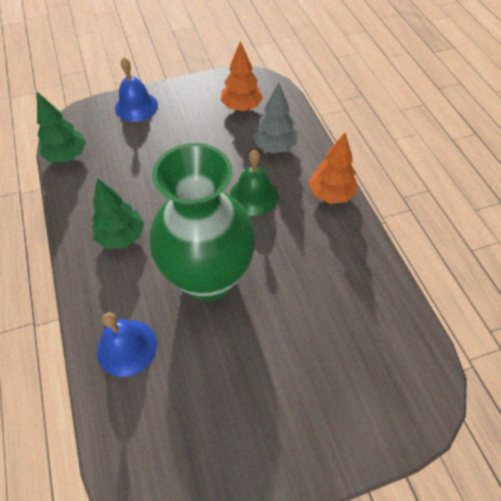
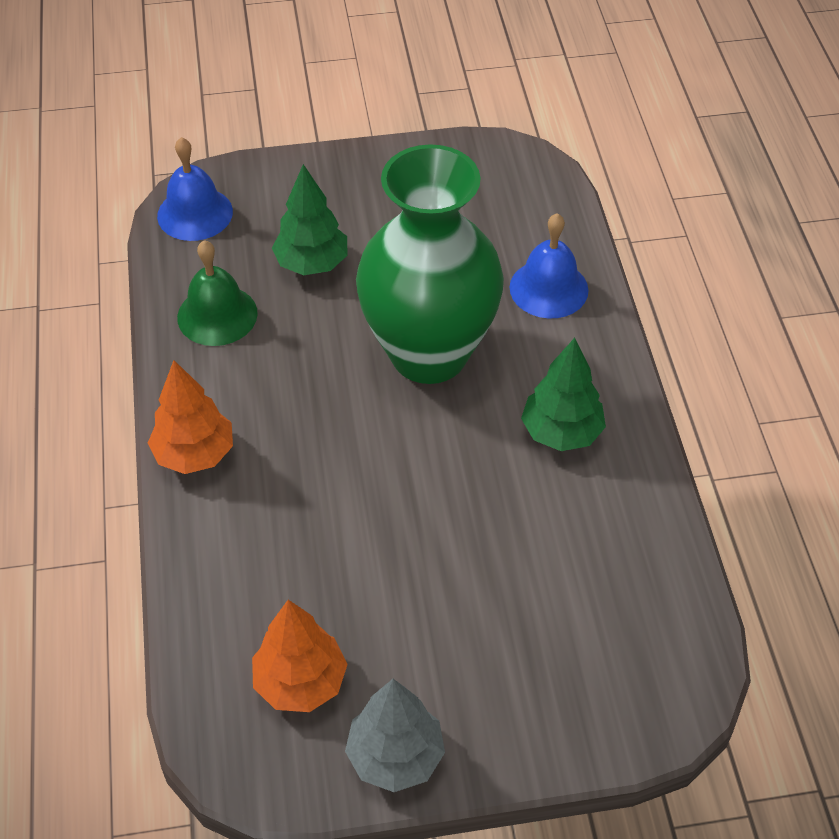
camera: 170 degrees left, 5 degrees down
(67, 156) = (678, 608): green tree -> green tree (312, 264)
(136, 106) = (538, 722): blue bell -> blue bell (195, 213)
(254, 196) = (329, 470): green bell -> green bell (217, 315)
(274, 147) = (260, 566): grey tree -> grey tree (395, 756)

